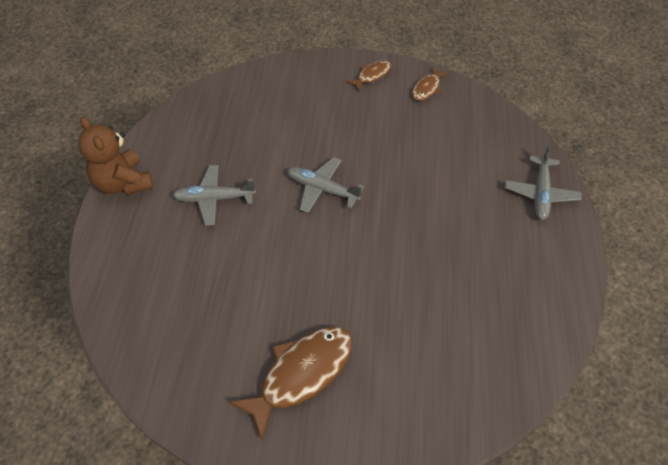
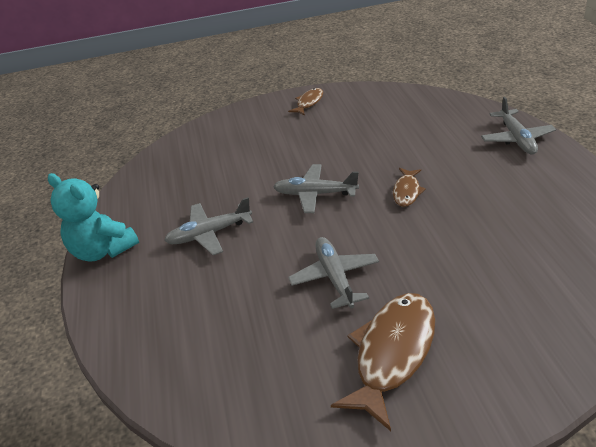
camera: 15 degrees left, 15 degrees down
(123, 183) = (103, 250): brown teddy bear -> turquoise teddy bear
(294, 284) = (335, 277): none -> grey plane
(427, 88) = (364, 98): brown fish -> brown fish (406, 191)

